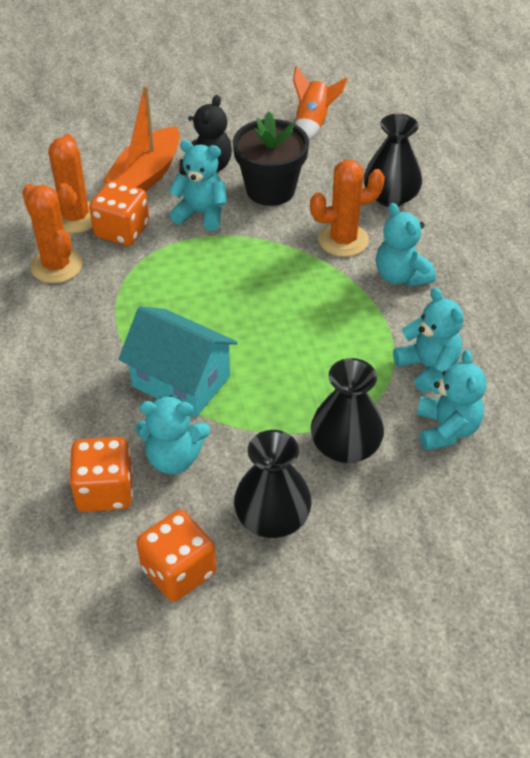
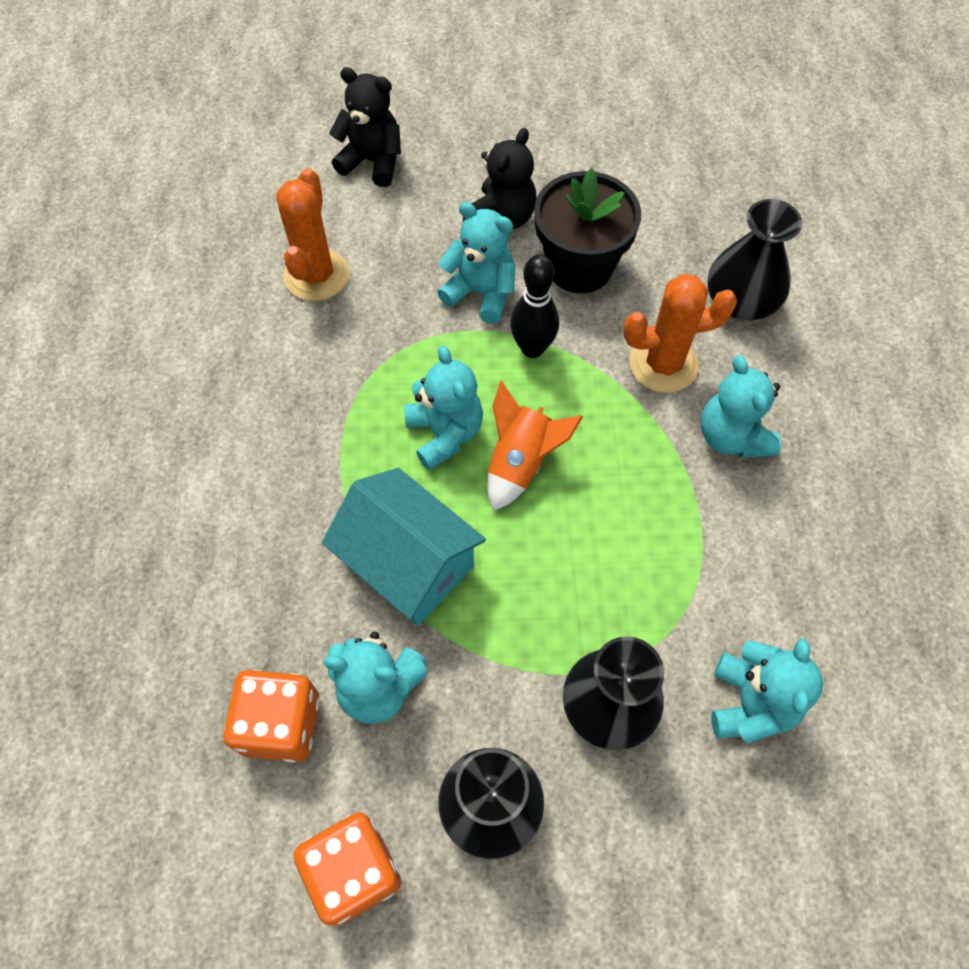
camera: 10 degrees right, 15 degrees up
(56, 266) = (279, 350): orange cactus -> none
(104, 144) = (372, 161): none -> black teddy bear
(122, 231) = (372, 306): orange dice -> none
(146, 175) = (420, 220): orange boat -> none
(246, 242) = (532, 348): none -> black bowling pin
(313, 123) = (655, 164): orange rocket -> orange rocket (521, 462)
(428, 368) = (743, 596): turquoise teddy bear -> turquoise teddy bear (445, 433)

